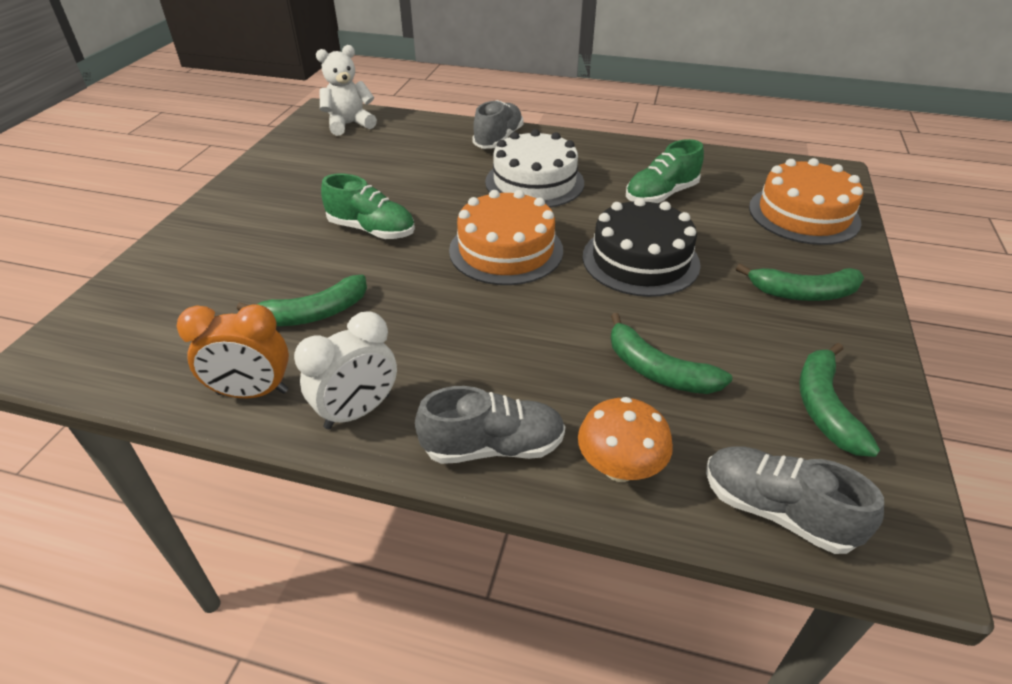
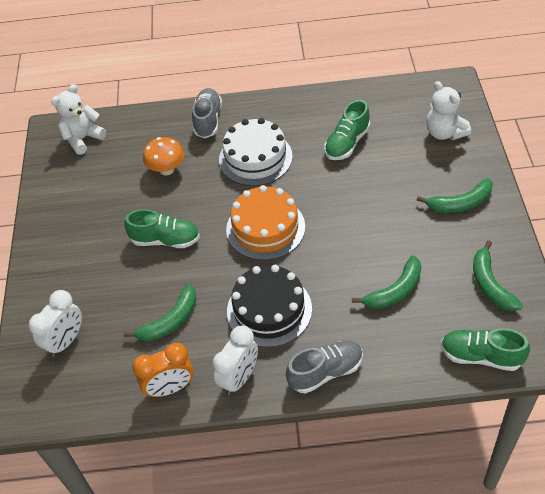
camera: 15 degrees left, 10 degrees up
(169, 297) = (66, 341): none -> white clock
(619, 468) = (396, 360): orange mushroom -> orange mushroom (167, 170)
(640, 260) = (354, 208): black cake -> black cake (269, 310)
(658, 370) = (395, 290): green banana -> green banana turned 60 degrees counterclockwise
(776, 511) = (481, 356): grey shoe -> green shoe
(803, 214) = (444, 133): orange cake -> white teddy bear

